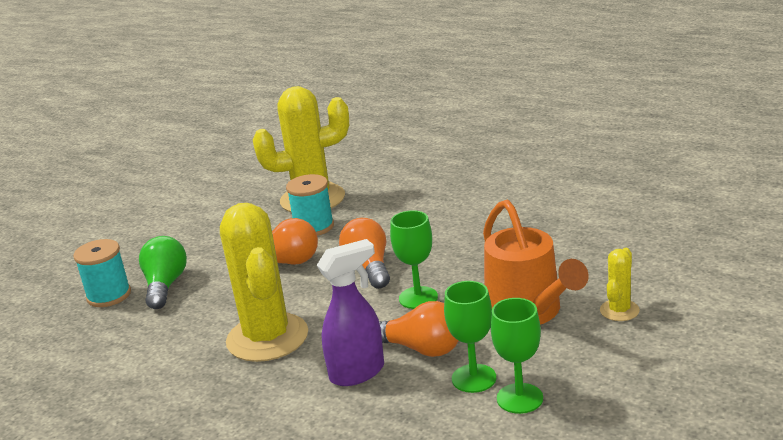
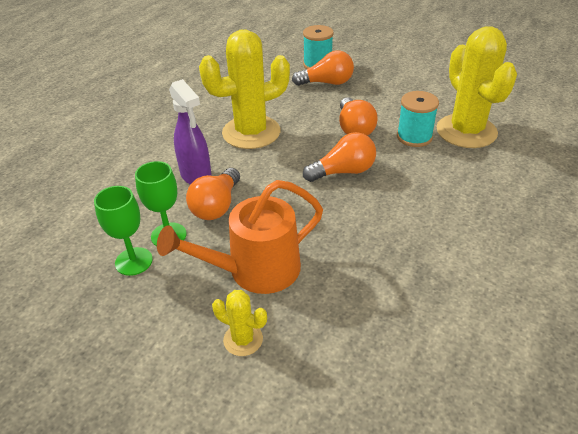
camera: 85 degrees right, 15 degrees up
(165, 286) = (327, 83): green light bulb -> orange light bulb
(418, 298) = (291, 201): green goblet -> none

